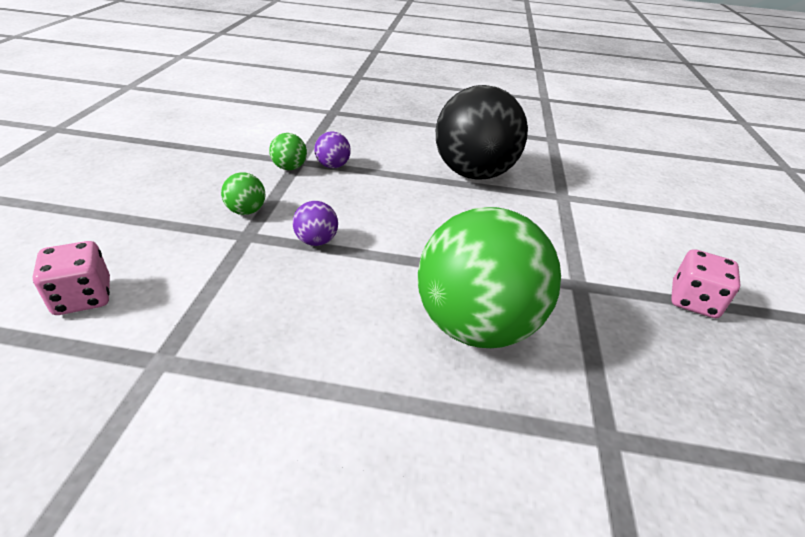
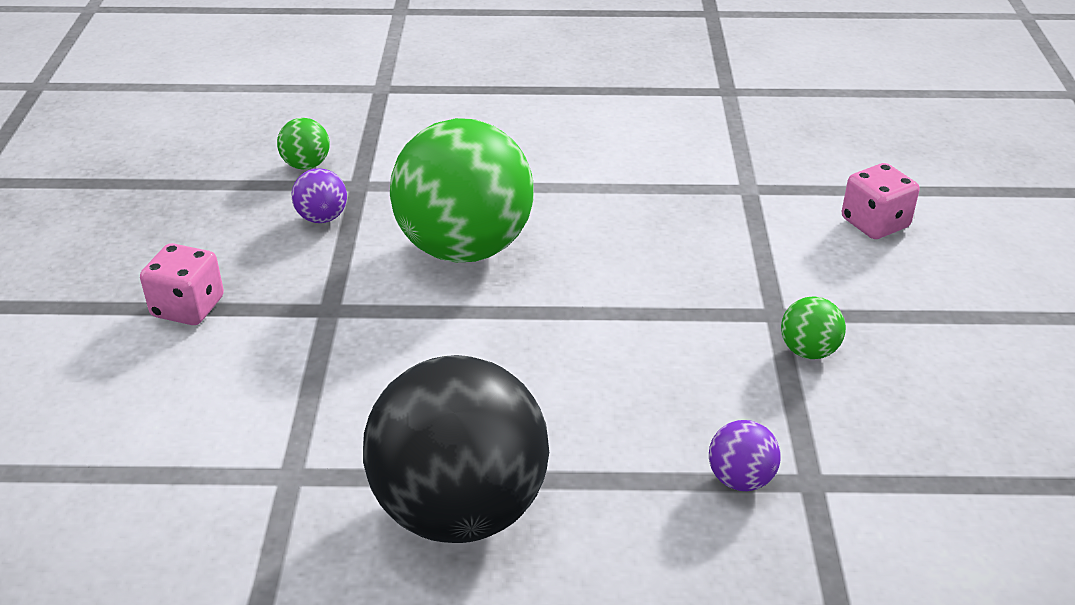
camera: 175 degrees right, 0 degrees up
(289, 168) = (814, 458): green ball -> green ball (306, 165)
(316, 241) = (681, 319): purple ball -> purple ball (322, 218)

